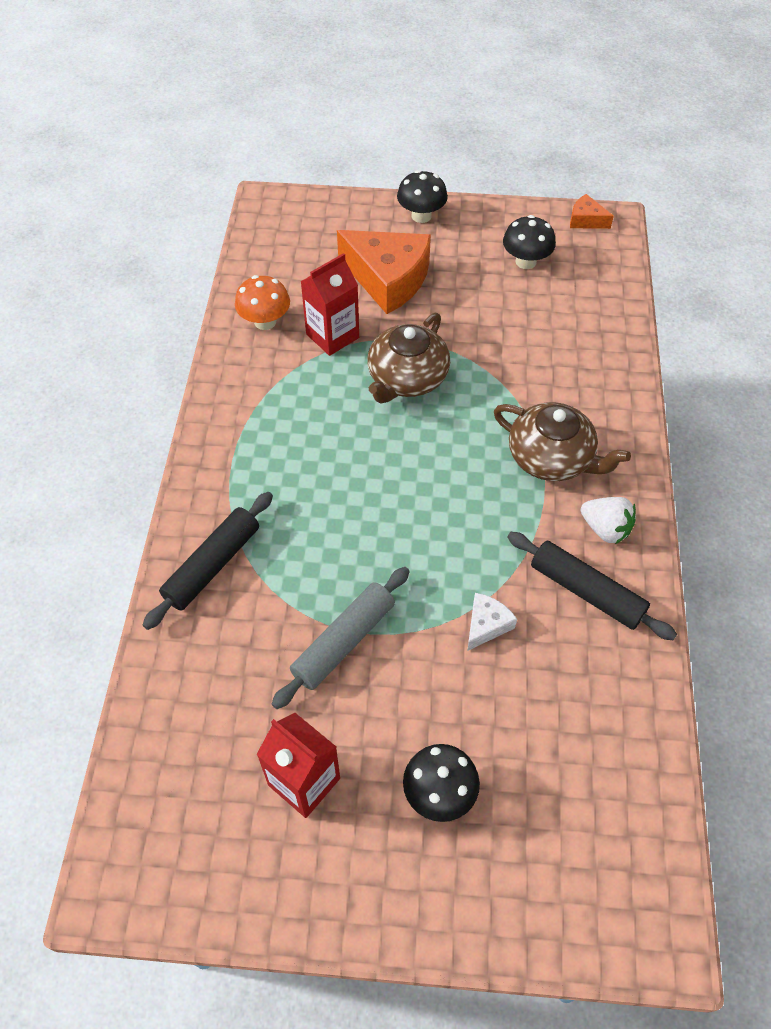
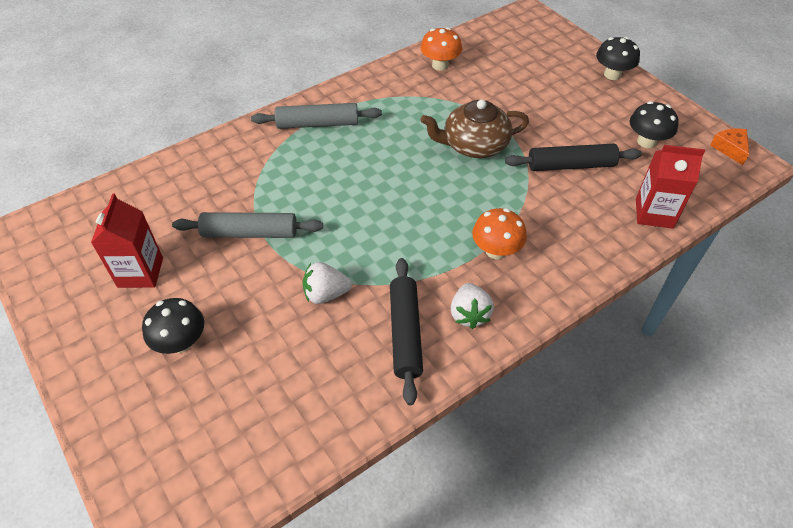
camera: 50 degrees right, 5 degrees down
(212, 565) = (249, 148): black rolling pin -> black rolling pin (571, 165)
(240, 480) = (317, 124): none -> grey rolling pin
(332, 336) = (465, 96): red carton -> red carton (654, 213)
(388, 279) = (540, 91): orange cheese -> none
(486, 625) = (326, 294): white cheese -> white strawberry
(551, 458) = (496, 251): brown teapot -> orange mushroom

